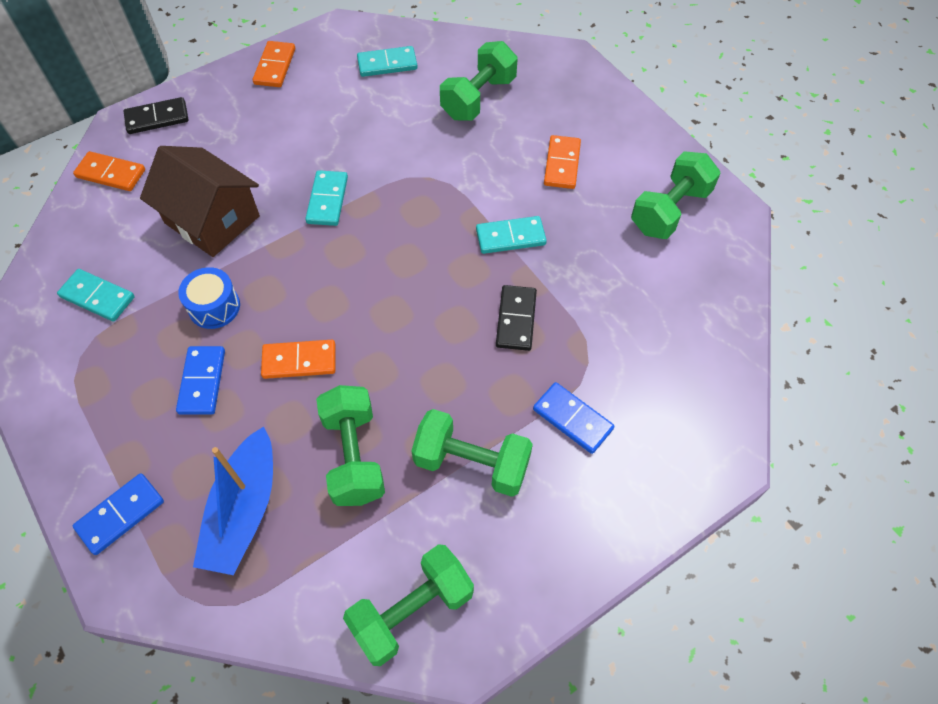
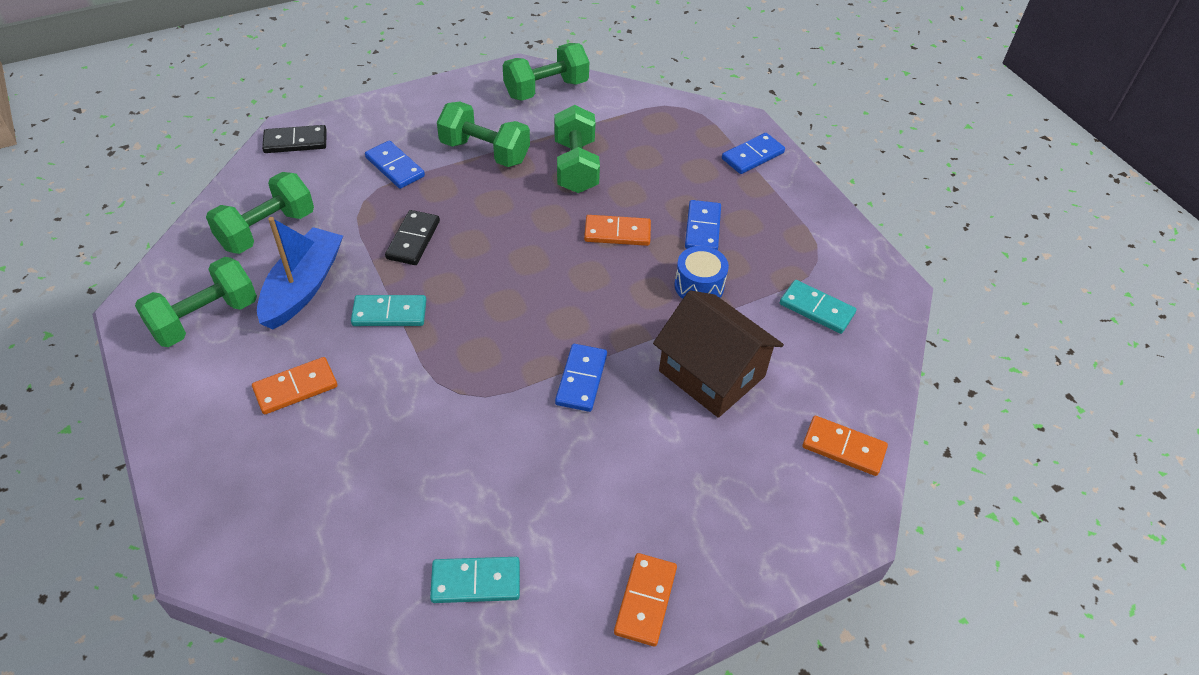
camera: 175 degrees left, 10 degrees down
(157, 118) = (804, 526): black domino -> black domino (295, 142)
(244, 511) = (661, 147): blue boat -> blue boat (303, 287)
(327, 200) = (581, 379): turquoise domino -> blue domino
(478, 98) = (361, 499): green dumbbell -> green dumbbell (267, 230)
(562, 164) = (295, 388): orange domino -> orange domino turned 45 degrees clockwise

